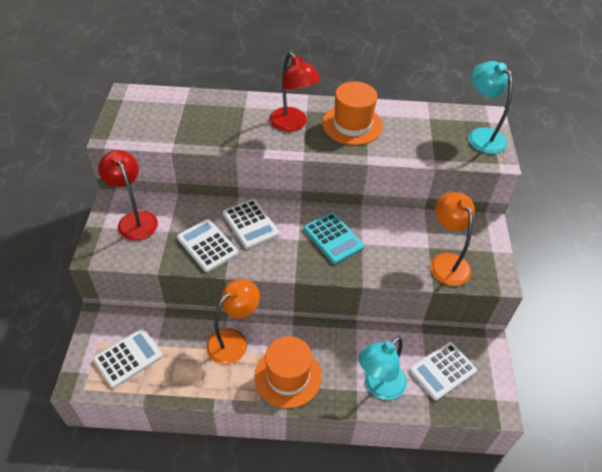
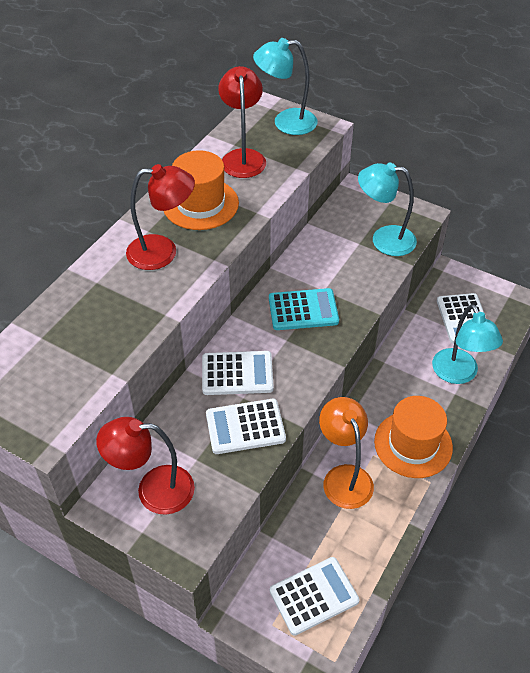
camera: 60 degrees left, 0 degrees up
(128, 358) = (314, 596): white calculator -> white calculator turned 75 degrees clockwise
(419, 127) = (243, 157): none -> red lamp
(446, 262) = (384, 239): orange lamp -> turquoise lamp

